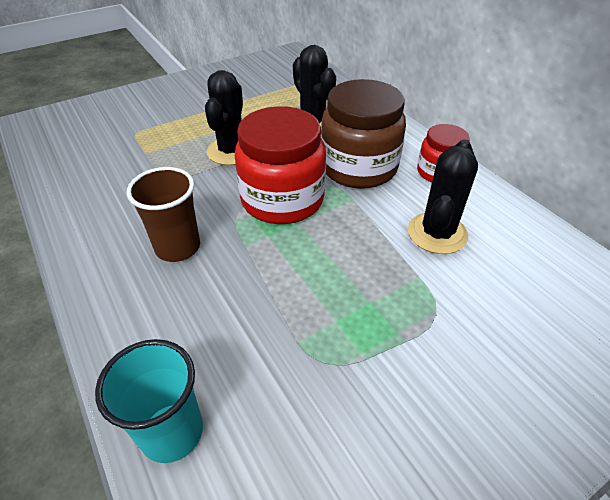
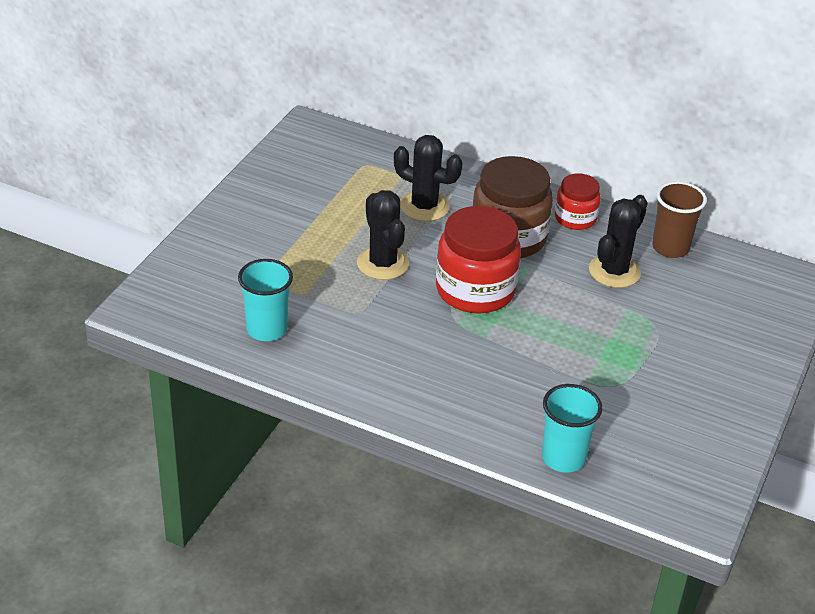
camera: 35 degrees left, 5 degrees down
(86, 167) = (266, 329): none -> turquoise cup
(178, 247) = (436, 359): brown cup -> brown cup (670, 248)
(437, 233) = (614, 271): black cactus -> black cactus turned 45 degrees clockwise

